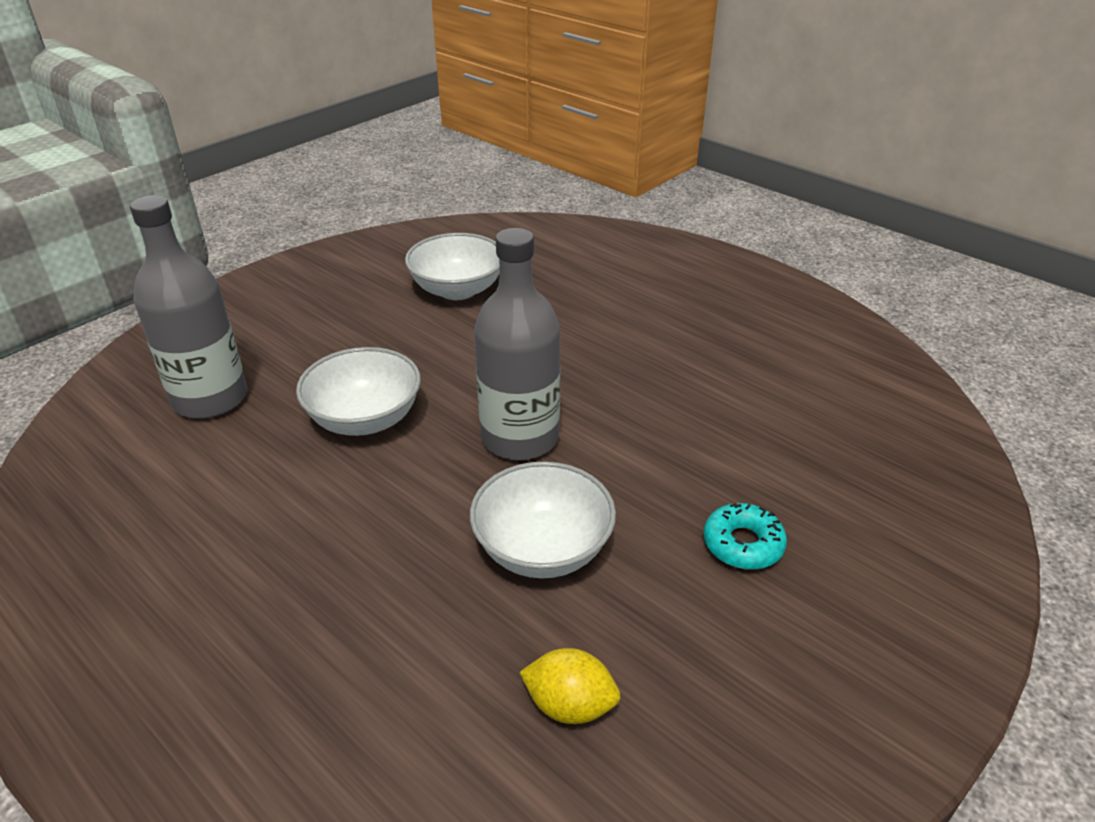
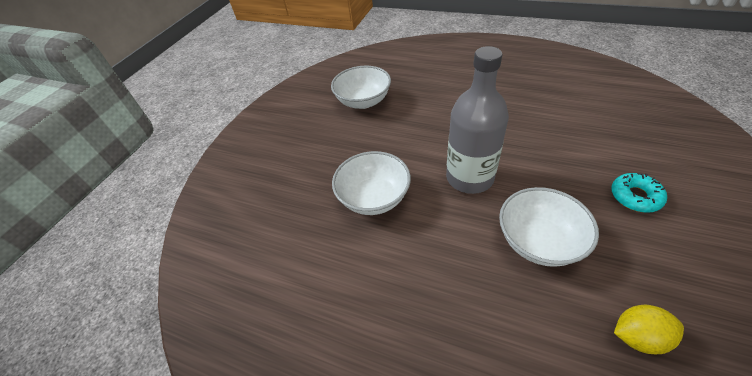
camera: 15 degrees left, 10 degrees up
(210, 398) = (269, 219): grey bottle -> none

